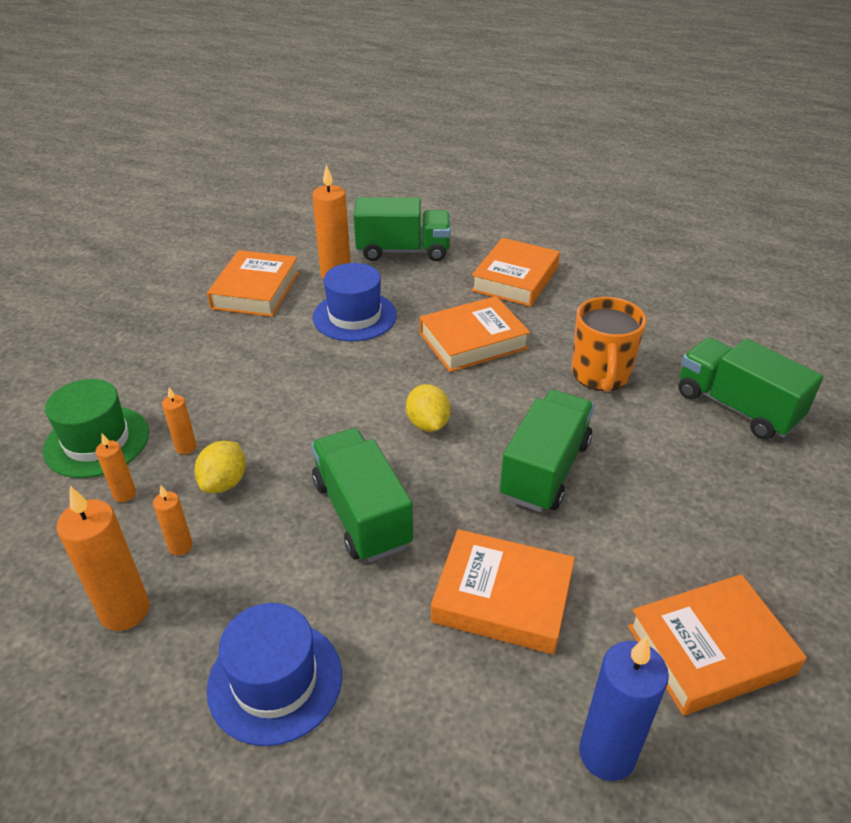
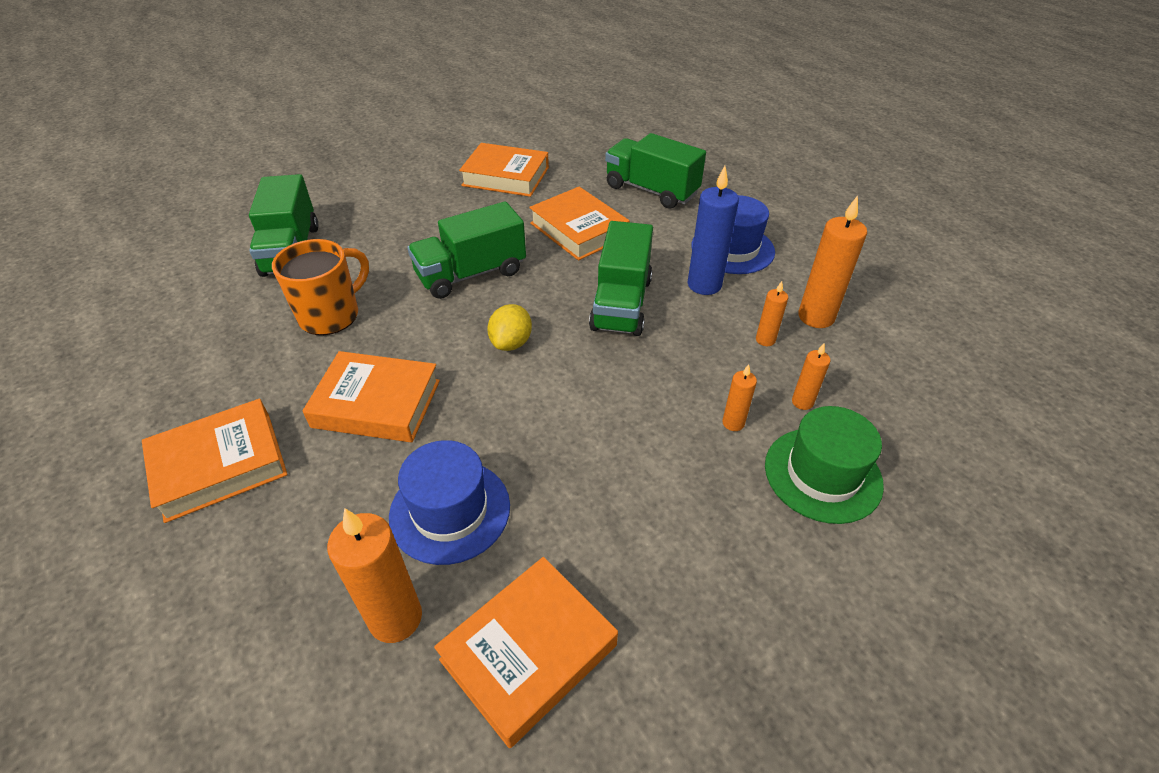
camera: 145 degrees left, 5 degrees up
(224, 482) = (711, 373): yellow lemon -> none
(403, 251) = (257, 616): green truck -> green truck (651, 190)
(607, 754) = (594, 172): blue candle -> blue candle (704, 285)

